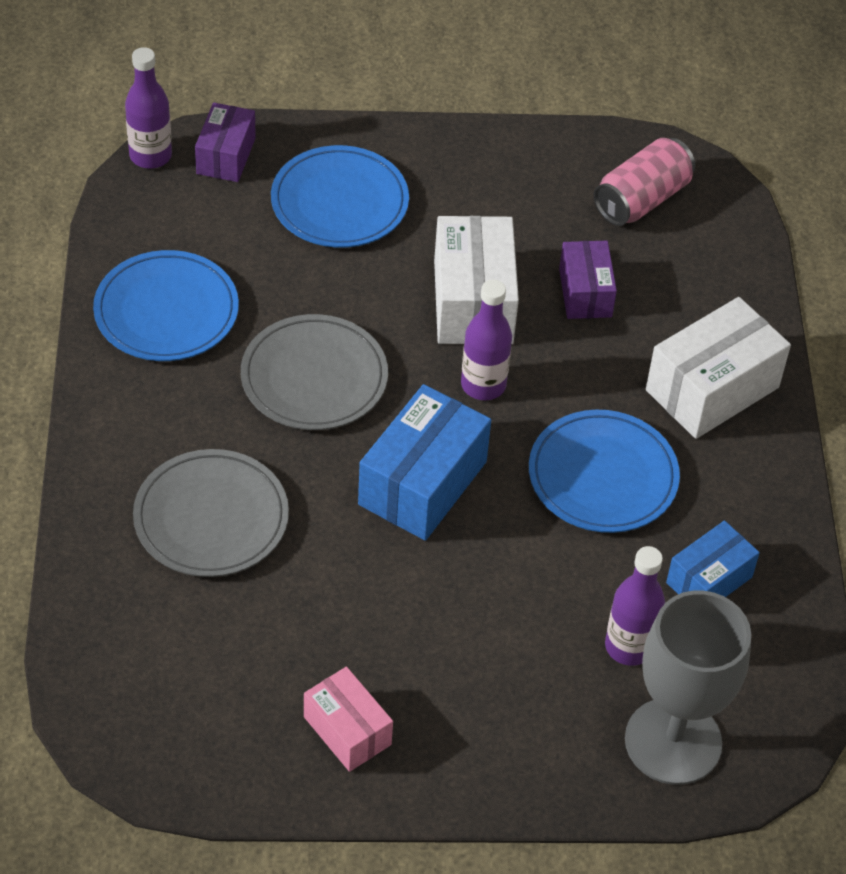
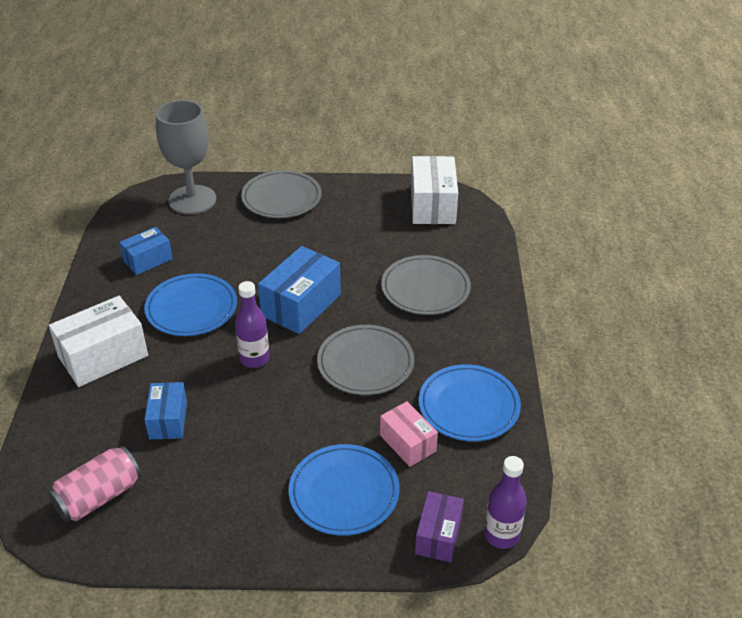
camera: 175 degrees left, 10 degrees down
(347, 730) = (350, 204): pink box -> pink box (407, 443)
(473, 302) = (251, 413): white box -> white box (432, 205)
(491, 749) = (281, 198): none -> grey plate
(585, 293) = (168, 420): purple box -> blue box
(629, 646) = (202, 233): purple bottle -> none

